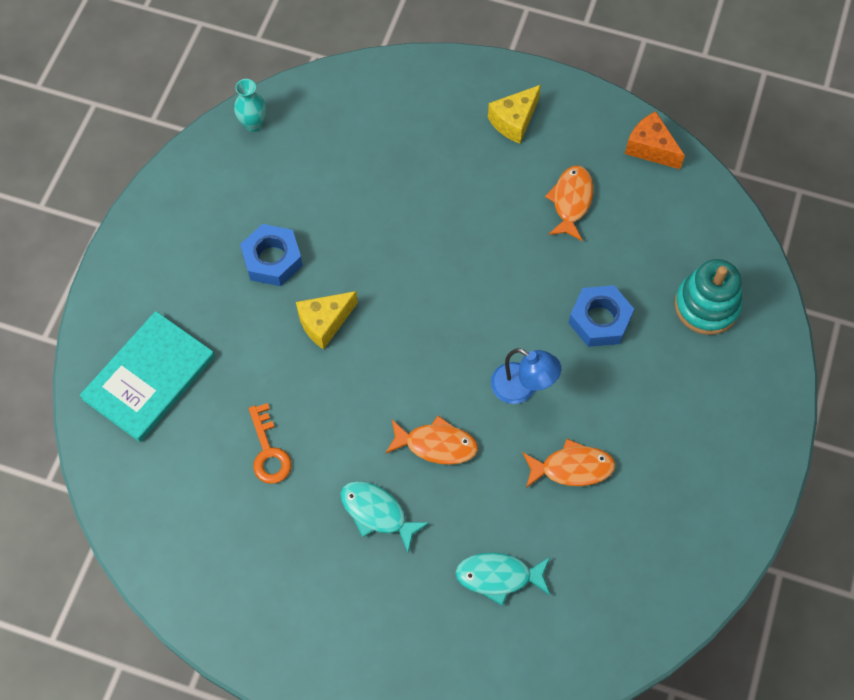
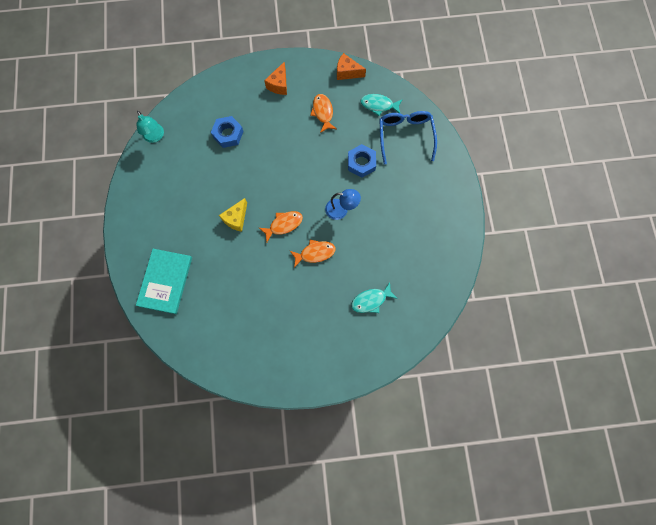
camera: 25 degrees left, 10 degrees up
(253, 124) = (155, 137): turquoise vase -> turquoise lamp
(268, 451) = (239, 291): orange key -> none
(272, 259) = (197, 199): blue nut -> blue nut (228, 134)
(377, 513) = (303, 296): turquoise fish -> turquoise fish (379, 105)
(514, 121) = (279, 85): yellow cheese -> orange cheese
(572, 468) = (380, 236): orange fish -> orange fish (284, 224)
(706, 306) = (405, 136): turquoise stacking toy -> blue glasses

